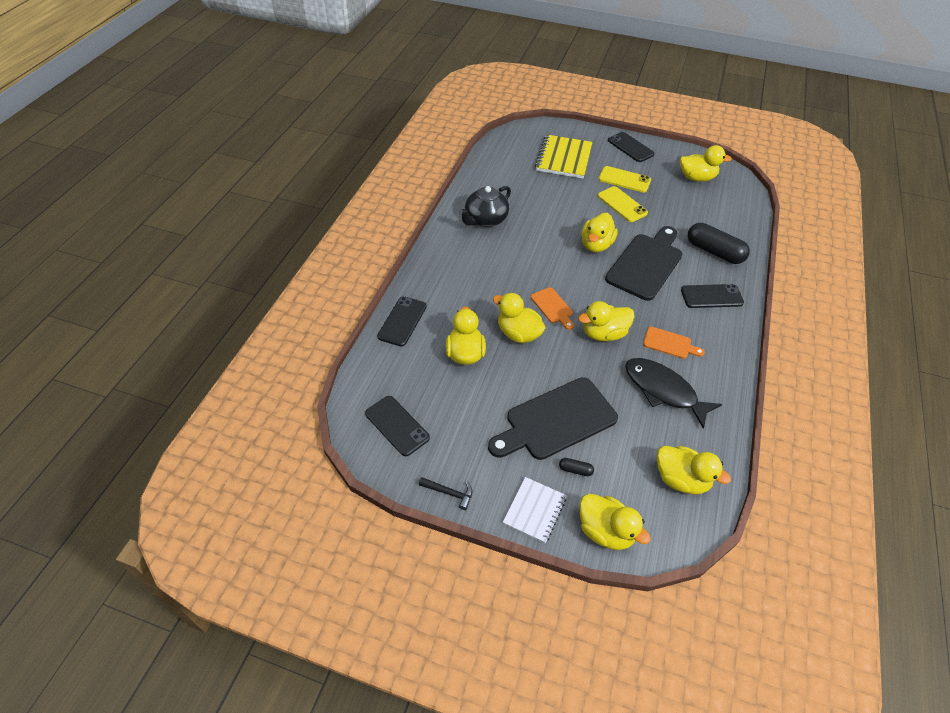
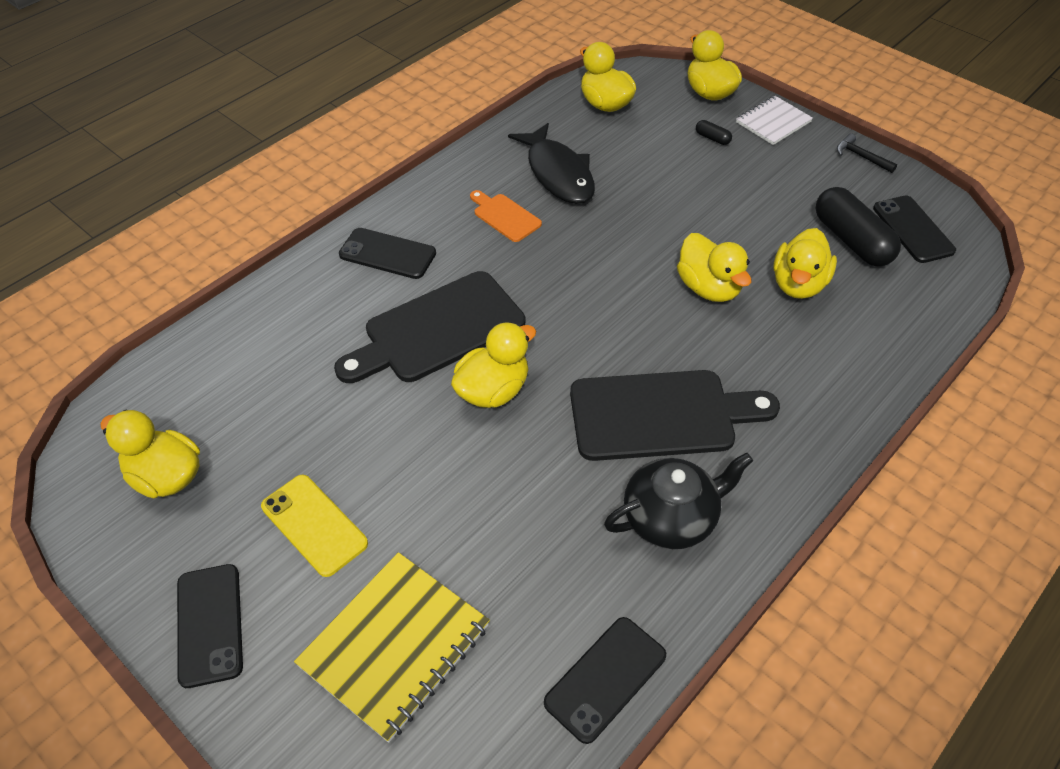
camera: 155 degrees left, 0 degrees up
(402, 321) = (885, 358): black phone -> black phone (605, 679)
(553, 307) = (635, 309): orange cutting board -> none
(556, 420) = (709, 182): black cutting board -> black cutting board (661, 415)
(603, 333) = (585, 253): yellow duck -> none
(622, 204) = (374, 461): yellow phone -> none
(714, 252) = (309, 316): black capsule -> black capsule (851, 240)

